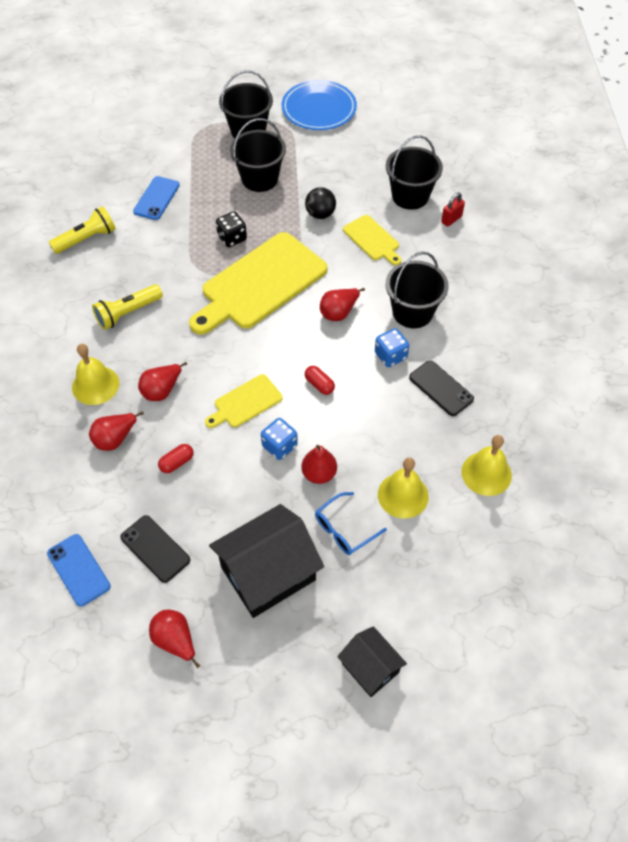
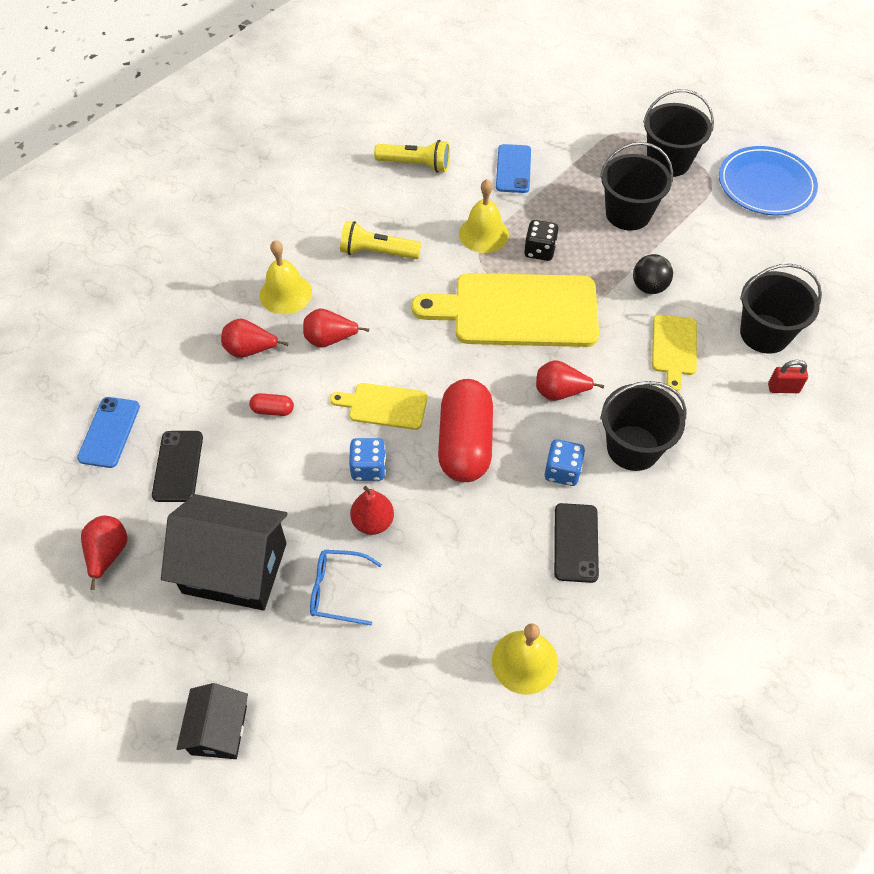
camera: 45 degrees right, 0 degrees up
(156, 198) = (513, 169): blue phone -> blue phone turned 60 degrees counterclockwise
(319, 384) = (465, 443): red capsule -> red capsule, size x2.45
(403, 495) = (423, 608): yellow bell -> yellow bell (483, 234)

